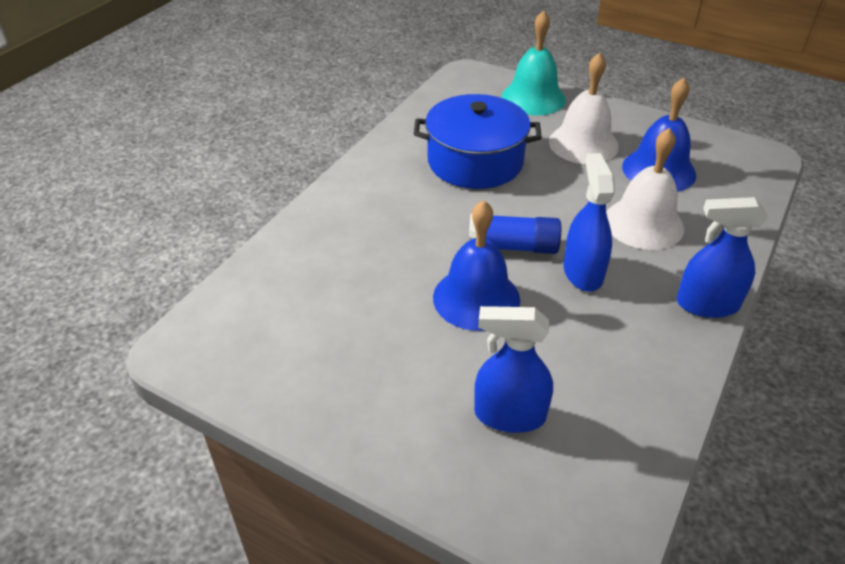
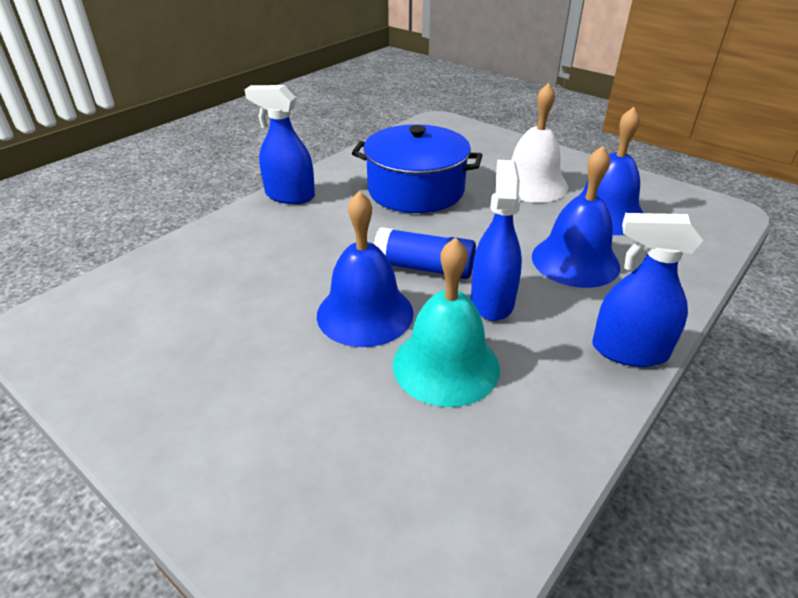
camera: 10 degrees right, 5 degrees down
(509, 415) = (350, 445): blue spray bottle -> blue spray bottle (290, 196)
(533, 98) = (494, 144): turquoise bell -> turquoise bell (446, 365)
(643, 223) = (575, 261): white bell -> blue bell

